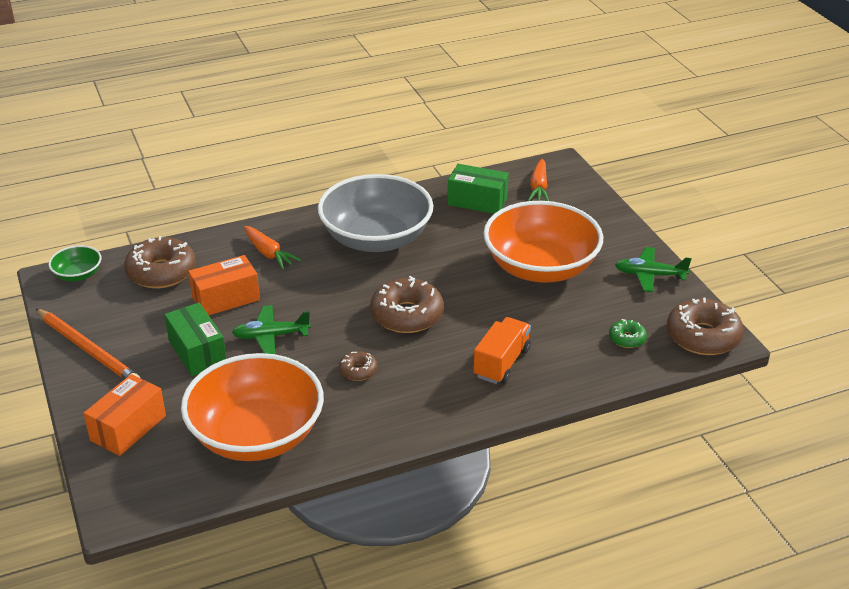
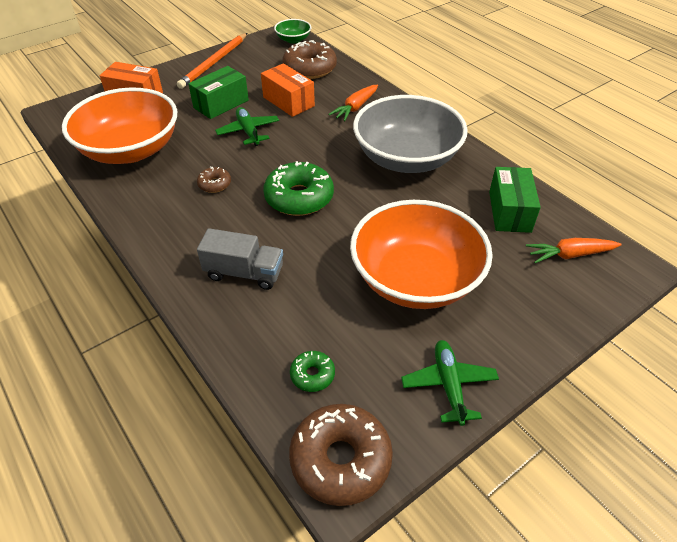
camera: 75 degrees right, 10 degrees up
(407, 315) = (299, 197): brown donut -> green donut
(501, 363) = (244, 273): orange truck -> grey truck

